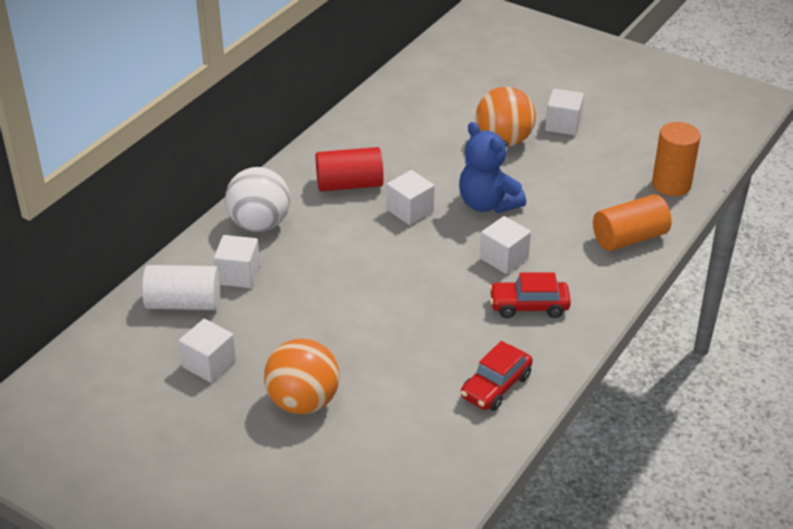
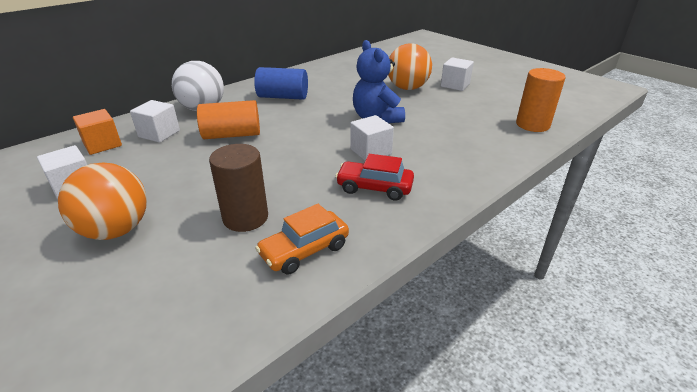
camera: 15 degrees right, 5 degrees down
(184, 303) = (102, 144): white cylinder -> orange cube
(349, 184) = (283, 97): red cylinder -> blue cylinder
(410, 210) = (315, 115): white cube -> none
(420, 364) = (245, 218): none -> brown cylinder
(496, 386) = (304, 250): red car -> orange car
(629, 238) = (486, 153): orange cylinder -> orange cylinder (232, 135)

